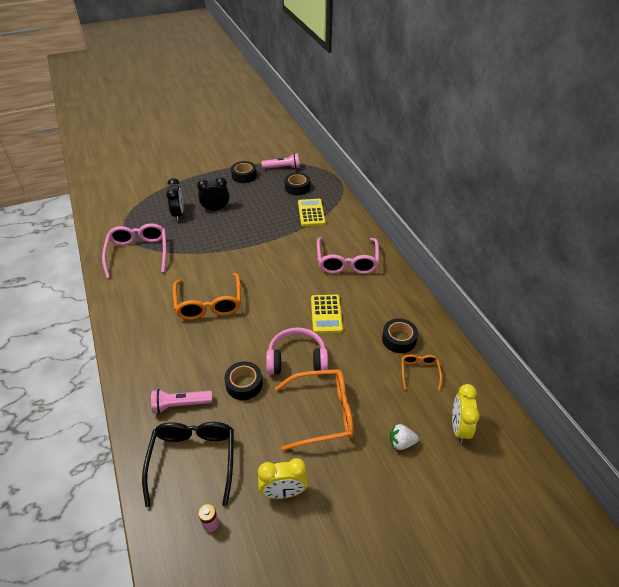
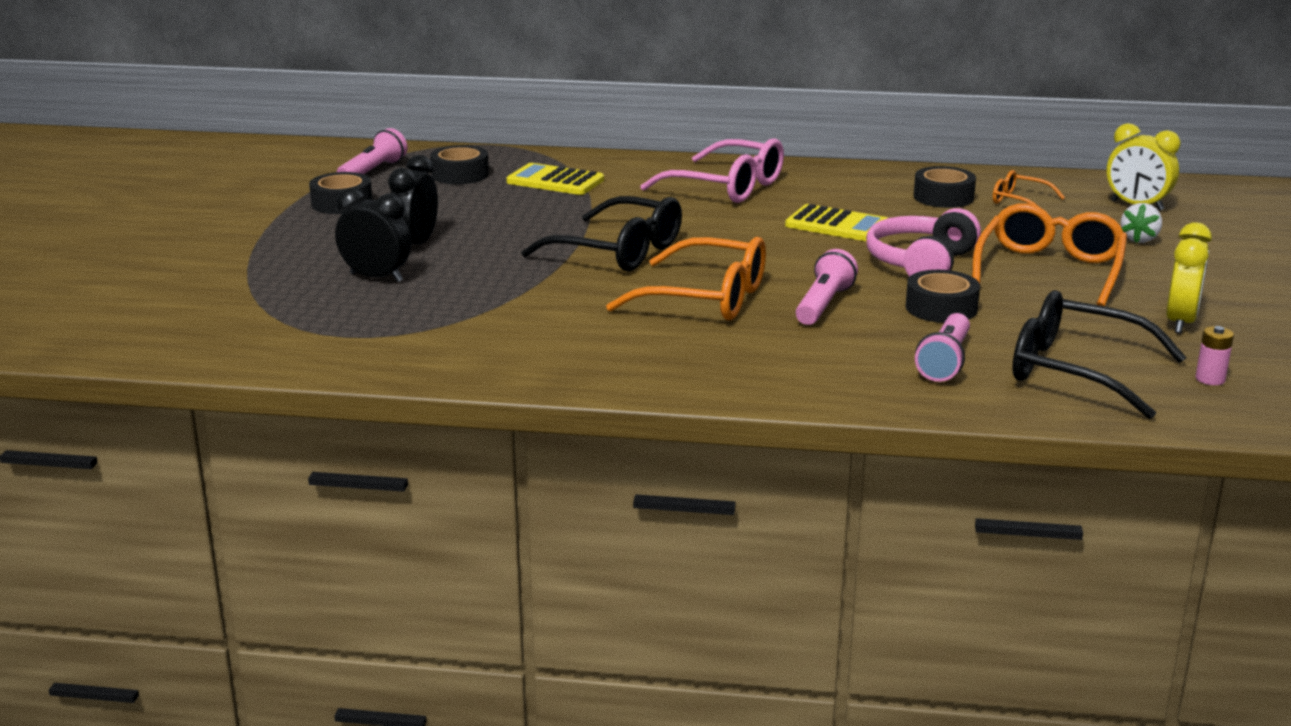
camera: 60 degrees left, 20 degrees down
(138, 253) = (454, 333): pink glasses -> none
(224, 342) = (823, 305): none -> pink flashlight
(244, 261) = (619, 252): none -> black glasses

